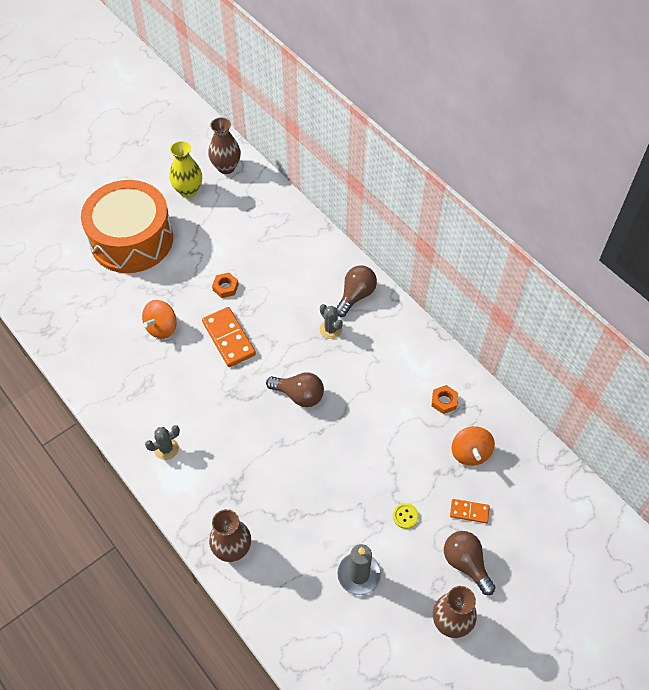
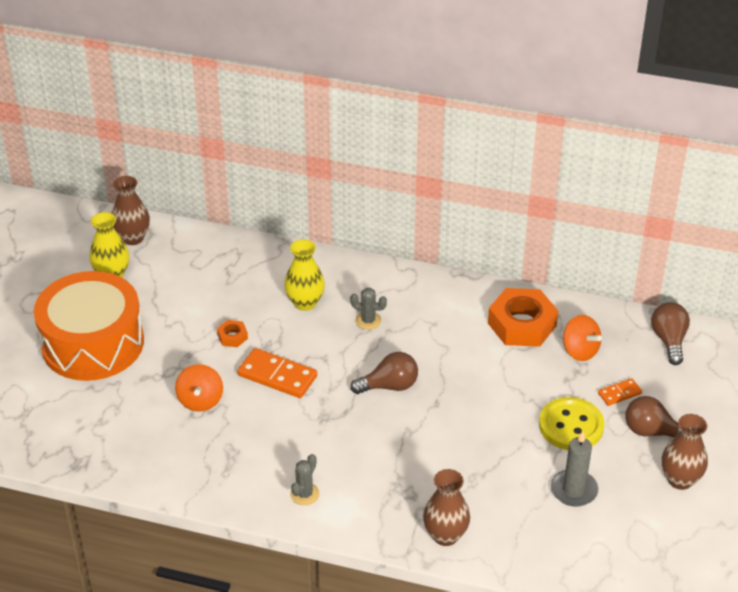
camera: 35 degrees left, 15 degrees down
(298, 288) = (305, 303): none -> yellow vase
(356, 296) = (365, 283): brown light bulb -> brown light bulb (669, 340)
(405, 516) = (571, 426): yellow button -> yellow button, size x2.30
(444, 401) = (522, 324): orange nut -> orange nut, size x2.22

